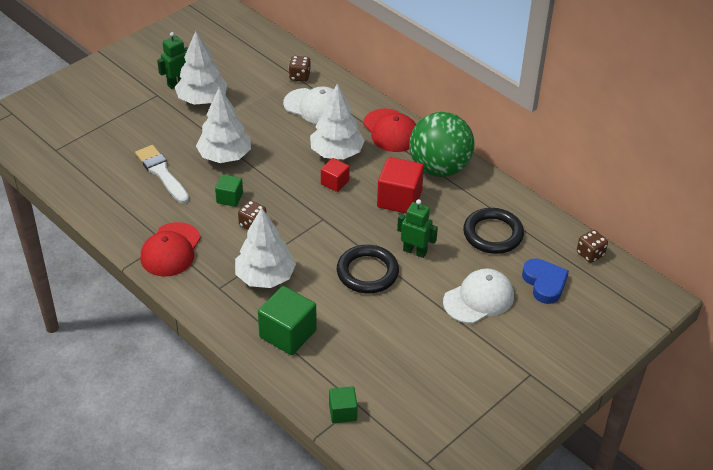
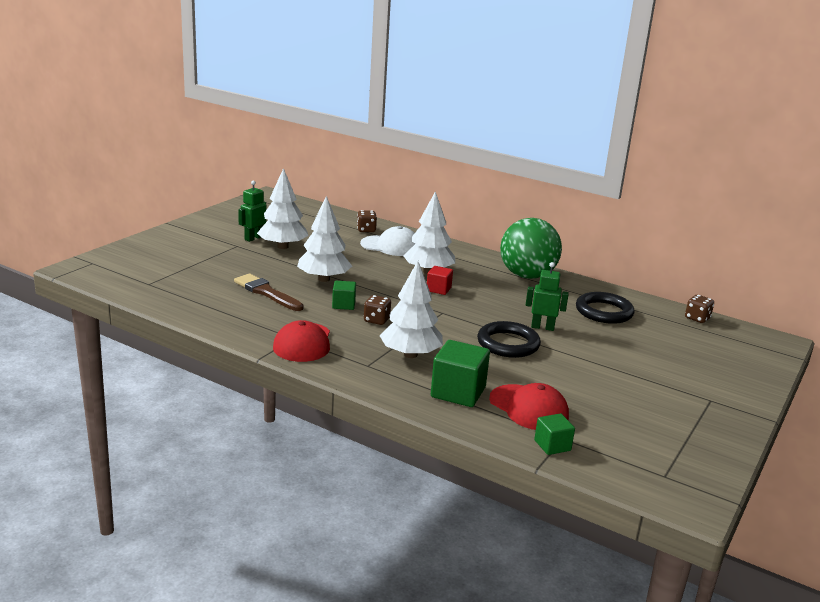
camera: 15 degrees left, 20 degrees down
(161, 173) = (266, 292): white brush -> brown brush
(391, 131) = (468, 256): red cap -> red cap (529, 408)
(399, 199) = (505, 296): red cube -> none
(479, 299) = (624, 353): white cap -> none
(544, 283) = (673, 339): blue heart -> none

